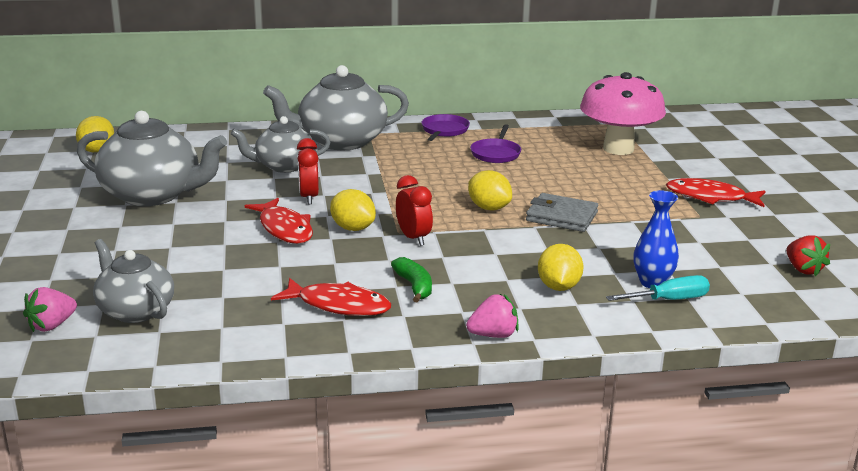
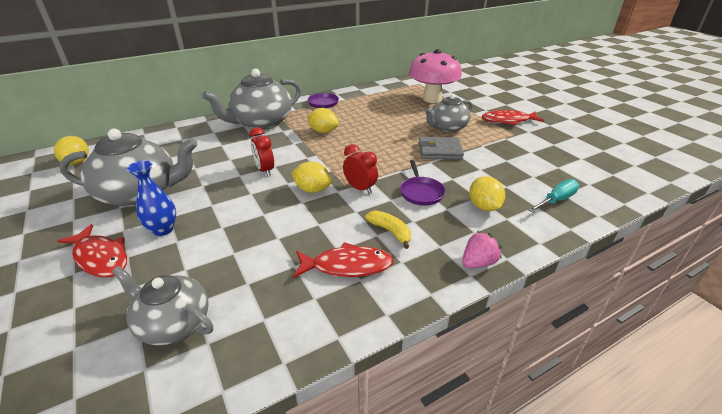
camera: 20 degrees left, 10 degrees up
(52, 325) = (92, 370): pink strawberry -> none
(284, 166) = (232, 148): grey teapot -> grey teapot (447, 127)
(284, 229) = (262, 202): red fish -> red fish (100, 257)
(414, 286) = (390, 232): green banana -> yellow banana
(489, 208) = (391, 154): yellow lemon -> yellow lemon (323, 131)
(496, 153) = (366, 114): purple pan -> purple pan (421, 192)
(652, 282) = (534, 189): blue vase -> blue vase (163, 229)
(803, 269) = (602, 159): red strawberry -> none

